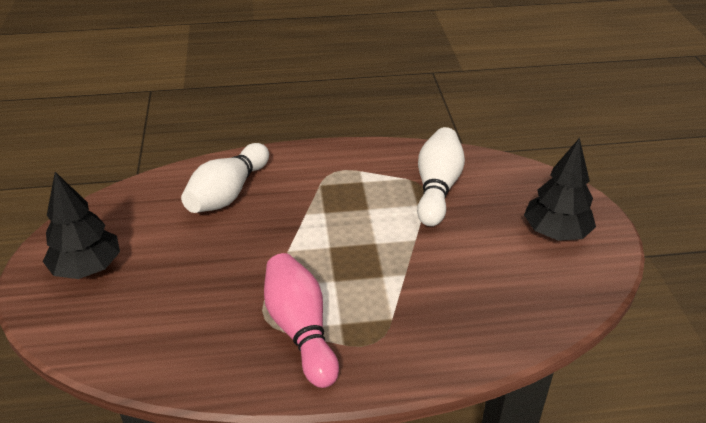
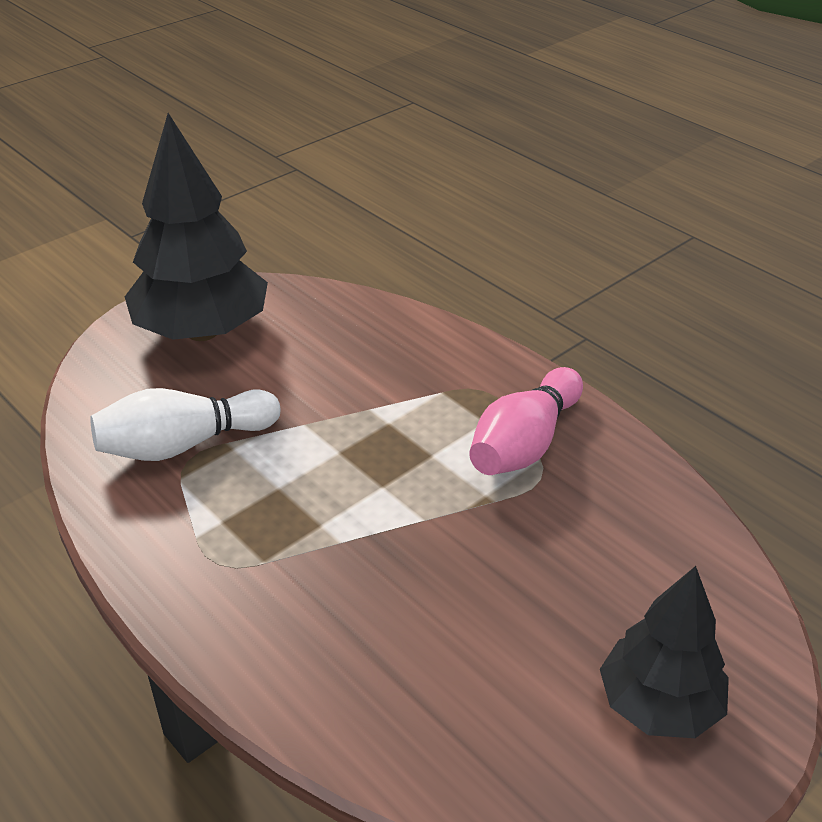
camera: 125 degrees left, 0 degrees up
(228, 193) = (370, 655): white bowling pin -> none
(556, 233) = (202, 331): black tree -> black tree, size x1.60

